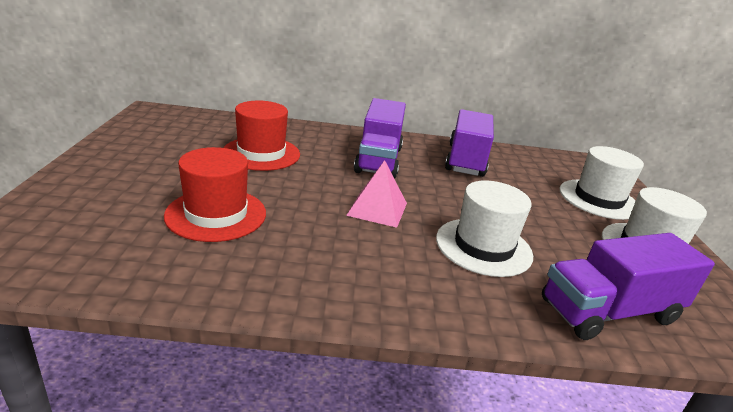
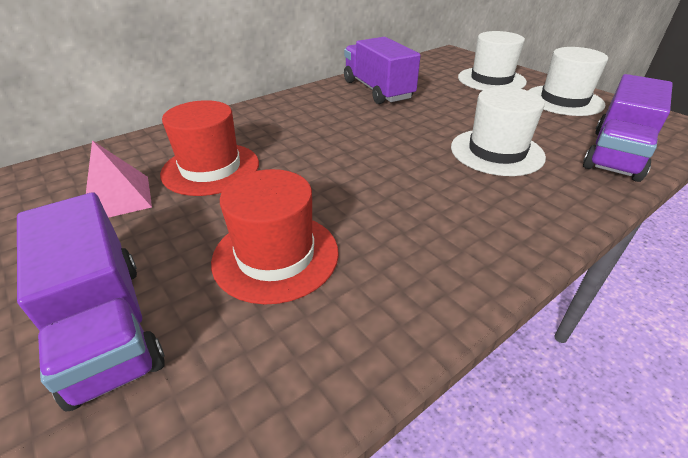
camera: 35 degrees left, 10 degrees up
(377, 209) = (390, 164): pink pyramid -> pink pyramid (118, 198)
(379, 160) = (319, 121): purple truck -> purple truck (107, 325)

